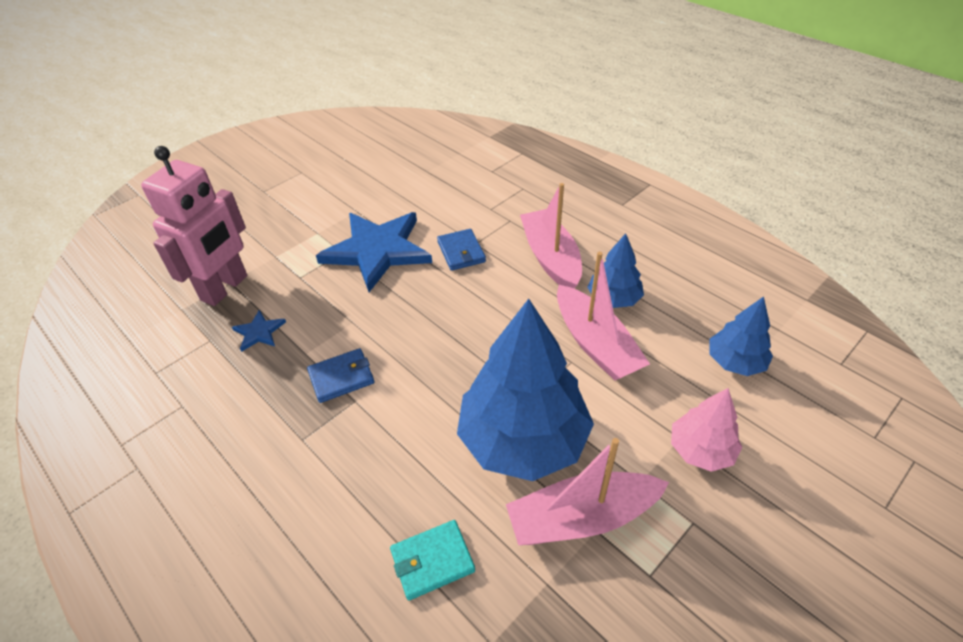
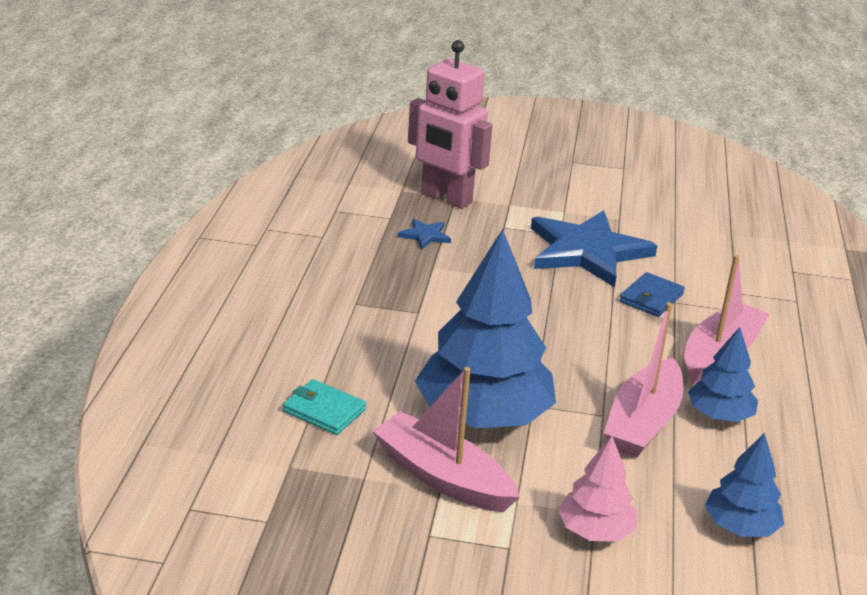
camera: 50 degrees right, 15 degrees down
(225, 288) = (446, 198): pink robot -> pink robot turned 45 degrees clockwise
(341, 377) = (431, 295): blue wallet -> none

